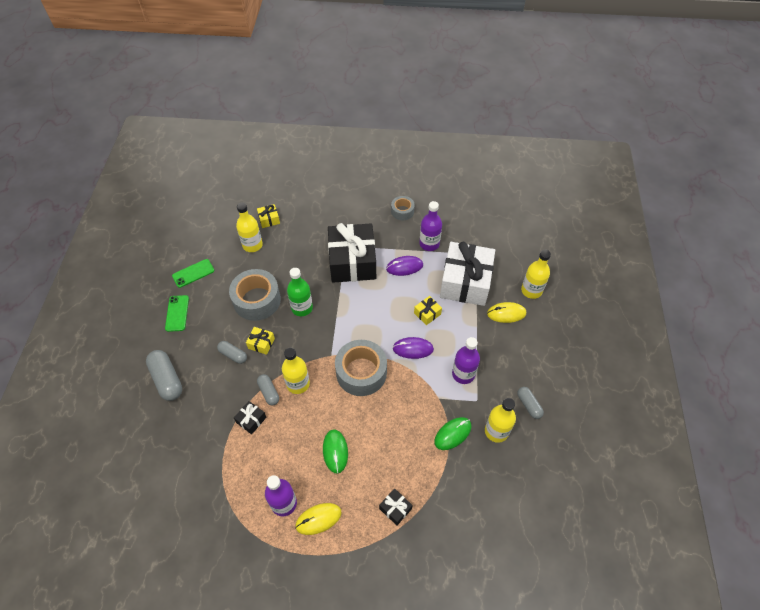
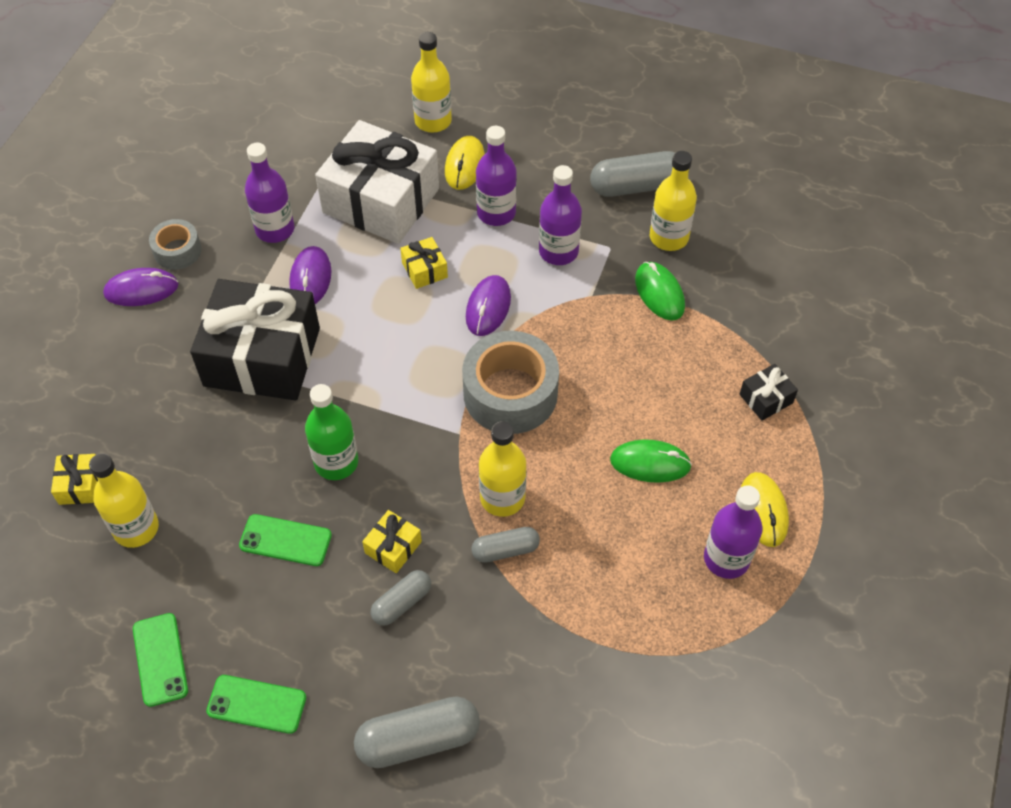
camera: 75 degrees left, 0 degrees up
(251, 420) = (555, 589): black gift -> none
(257, 300) = (285, 540): grey tape -> green phone
(375, 206) = (141, 290): none -> purple mouse
(478, 337) = (496, 213): none -> purple bottle
(529, 405) = (636, 186): grey capsule -> grey capsule, size x1.68

